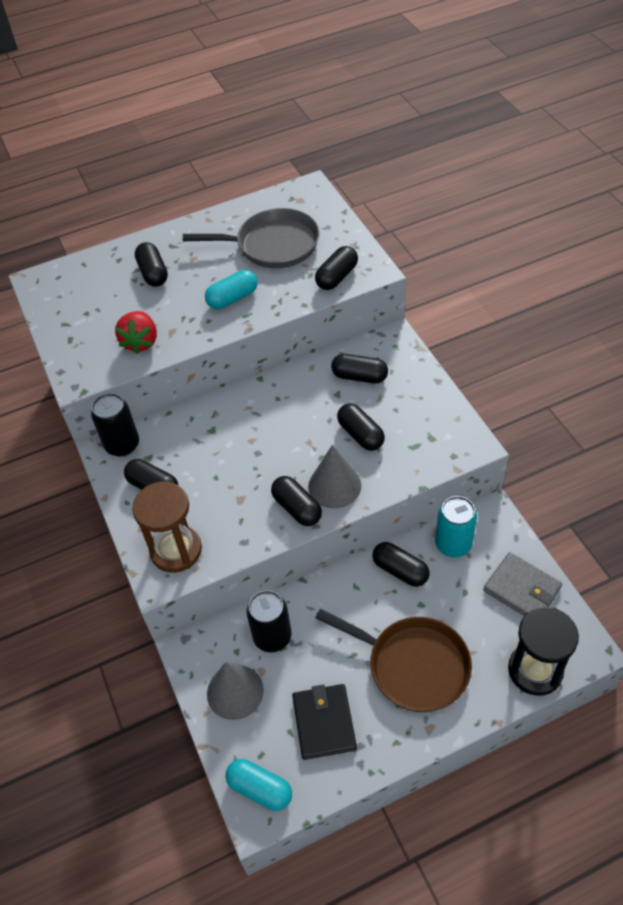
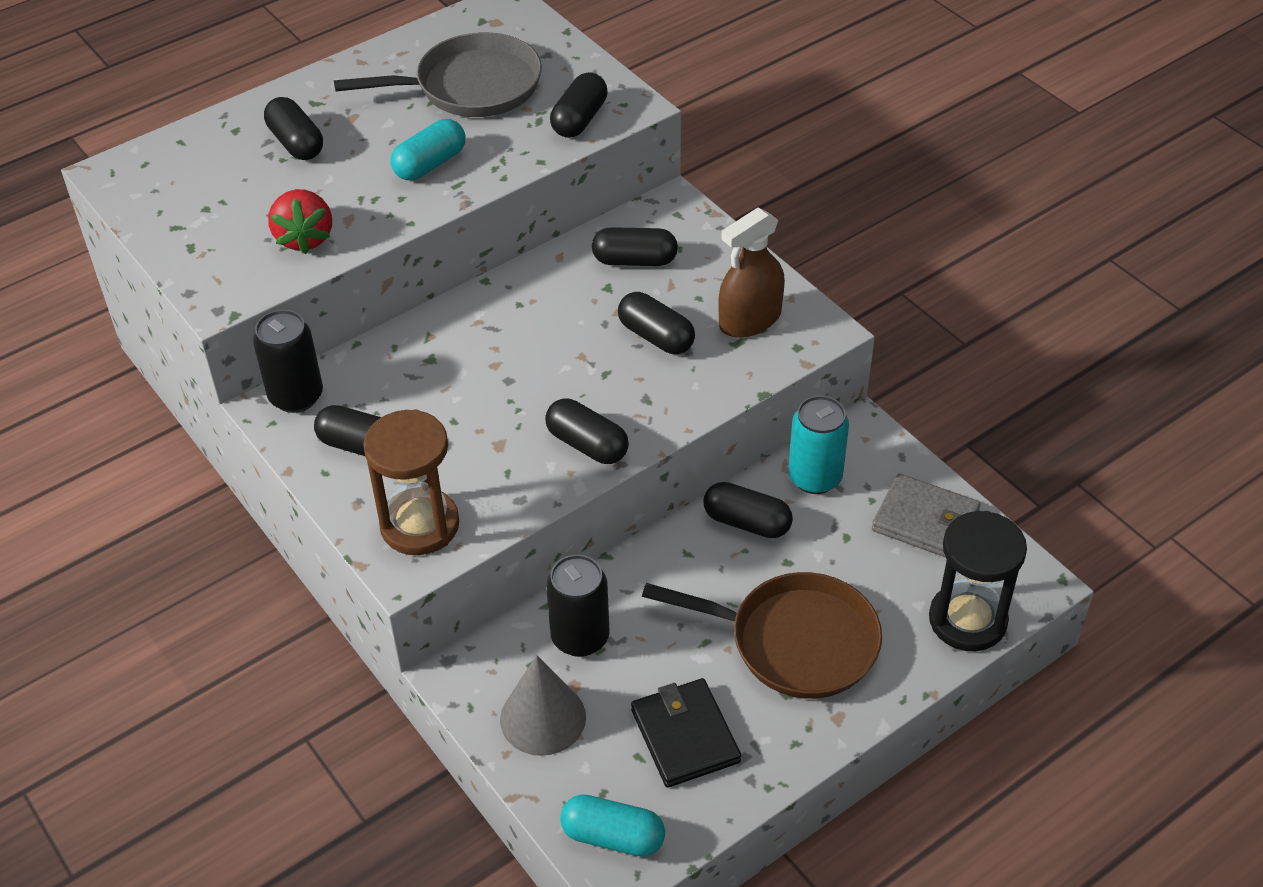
camera: 15 degrees left, 5 degrees down
(334, 485) = (635, 408): grey cone -> none
(426, 431) = (750, 319): none -> brown spray bottle

